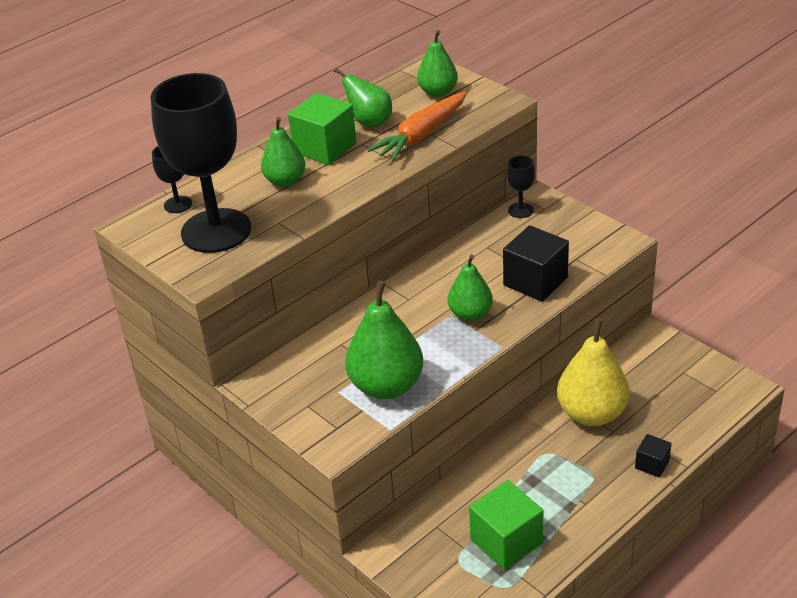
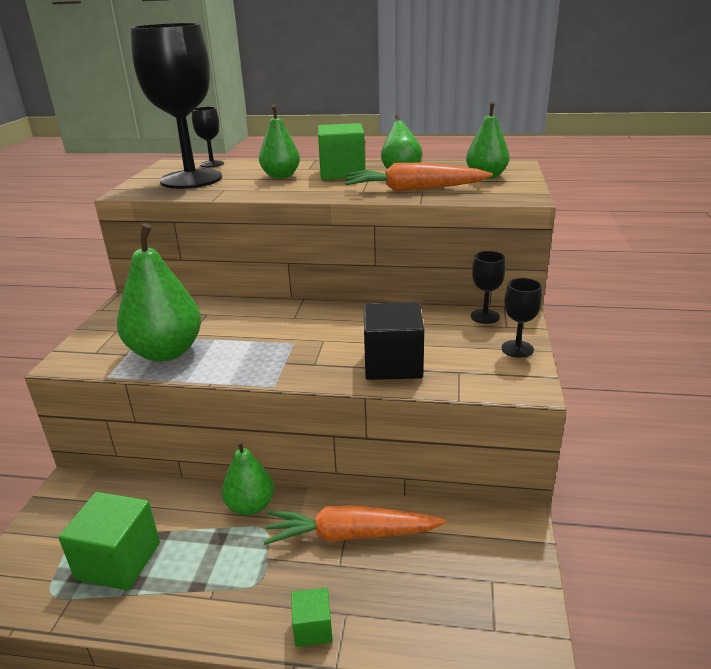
camera: 50 degrees right, 10 degrees down
(470, 314) = (304, 351): green pear -> green pear (250, 506)
(577, 220) = (517, 349): none -> black goblet
(592, 413) = (351, 535): yellow pear -> orange carrot
(652, 464) = (313, 628): black cube -> green cube

